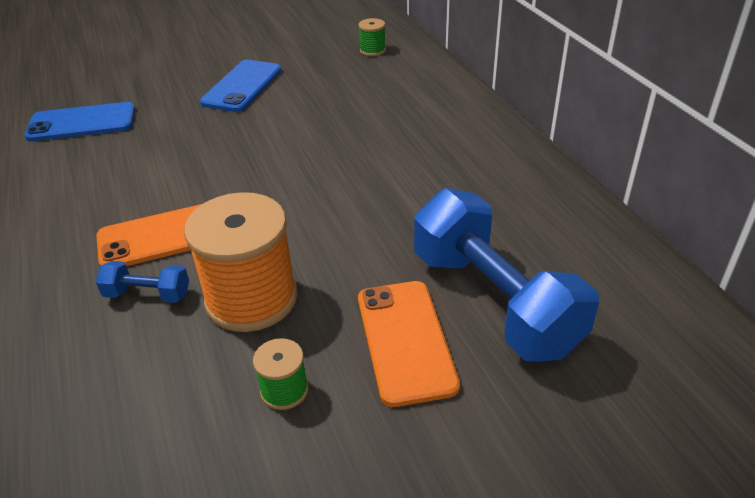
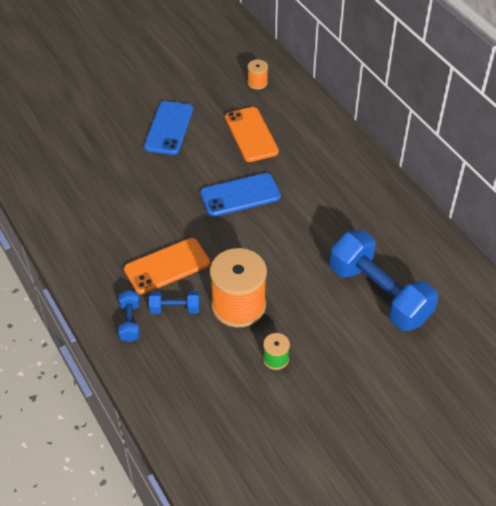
camera: 10 degrees left, 10 degrees up
(67, 308) = (130, 322): none -> blue dumbbell
(82, 123) = (62, 173): blue phone -> blue phone (240, 195)
(372, 50) = (257, 83): green spool -> orange spool
(405, 341) = (334, 323): orange phone -> orange phone (251, 134)

